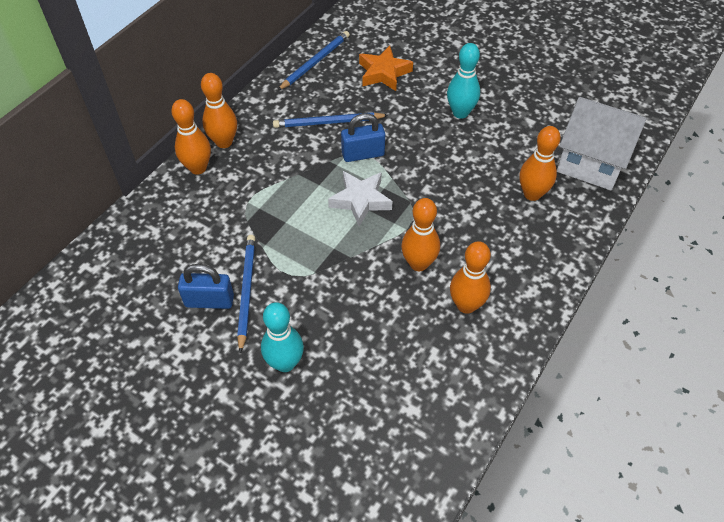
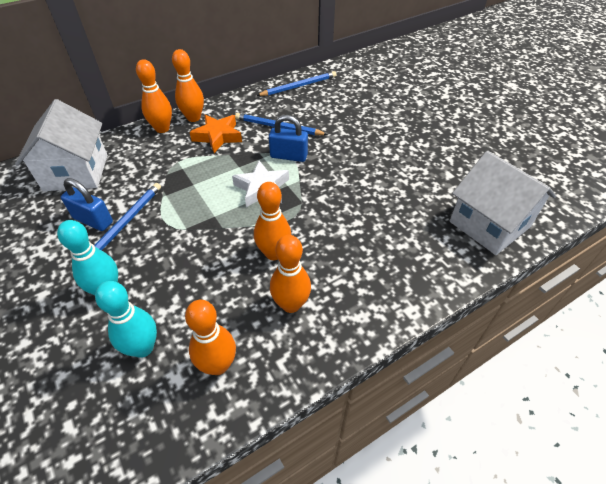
camera: 25 degrees right, 5 degrees down
(141, 256) = (76, 172): none -> white house
(384, 73) = (346, 106): orange star -> orange star (218, 136)
(460, 113) = (390, 150): turquoise bowling pin -> turquoise bowling pin (143, 348)
(532, 194) = (414, 232): orange bowling pin -> orange bowling pin (218, 365)

